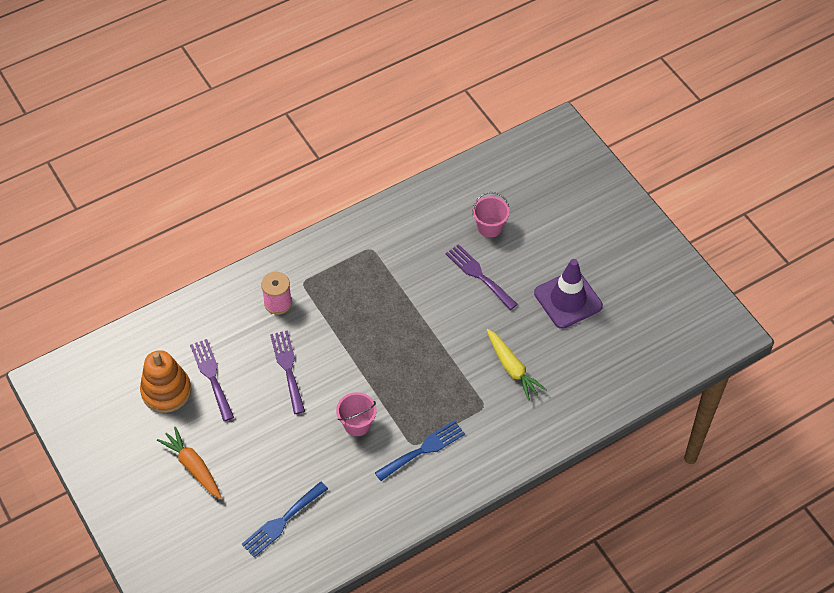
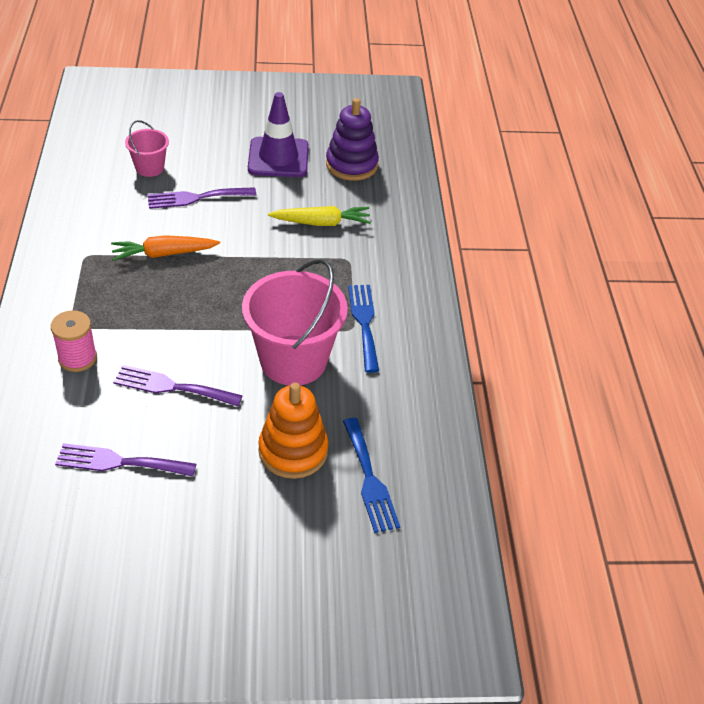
camera: 65 degrees left, 10 degrees down
(166, 391) = (99, 518): orange stacking toy -> orange stacking toy (293, 451)
(193, 467) = (231, 536): orange carrot -> orange carrot (164, 254)
(357, 424) = (293, 360): pink bucket -> pink bucket, size x1.98
(600, 352) = (351, 165): none -> purple stacking toy

